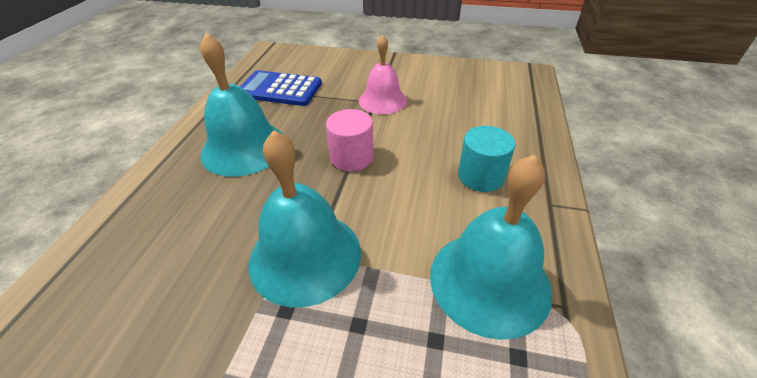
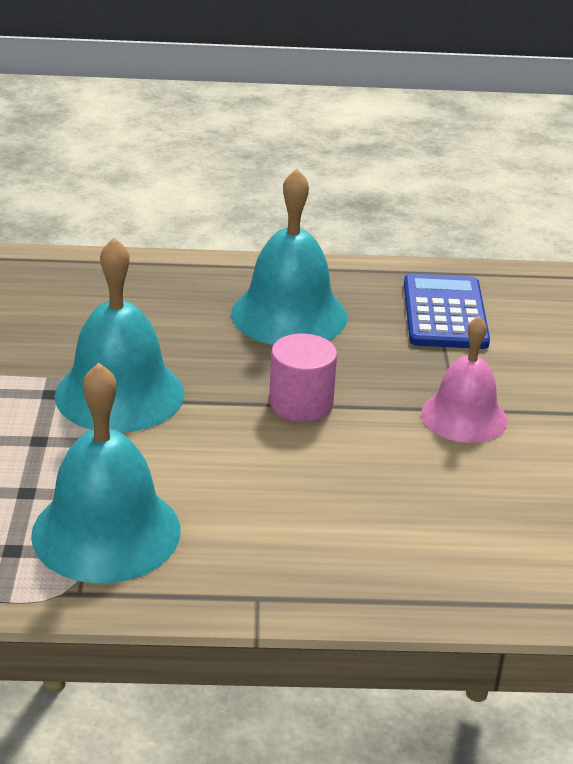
camera: 75 degrees right, 10 degrees down
(481, 176) = (299, 527): turquoise cylinder -> none

